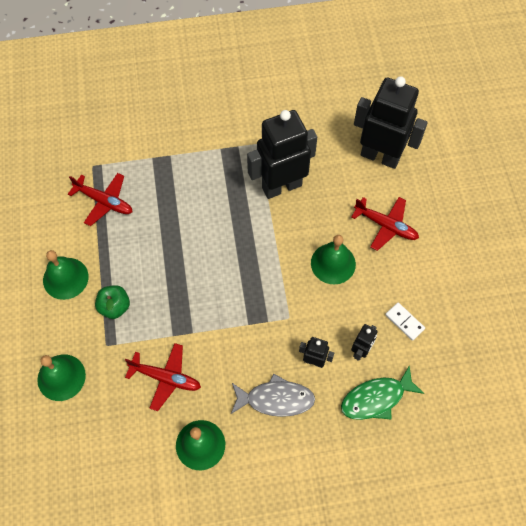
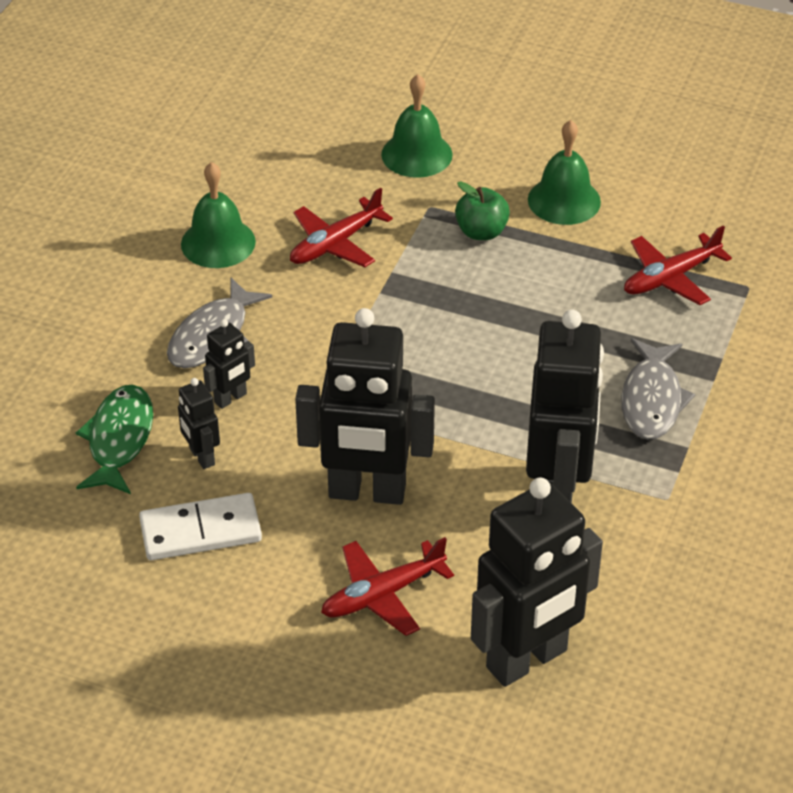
camera: 120 degrees right, 20 degrees down
(198, 174) = (652, 400): none -> grey fish
(333, 263) = (367, 492): green bell -> black robot
(404, 322) = (200, 531): white domino -> white domino, size x1.66

